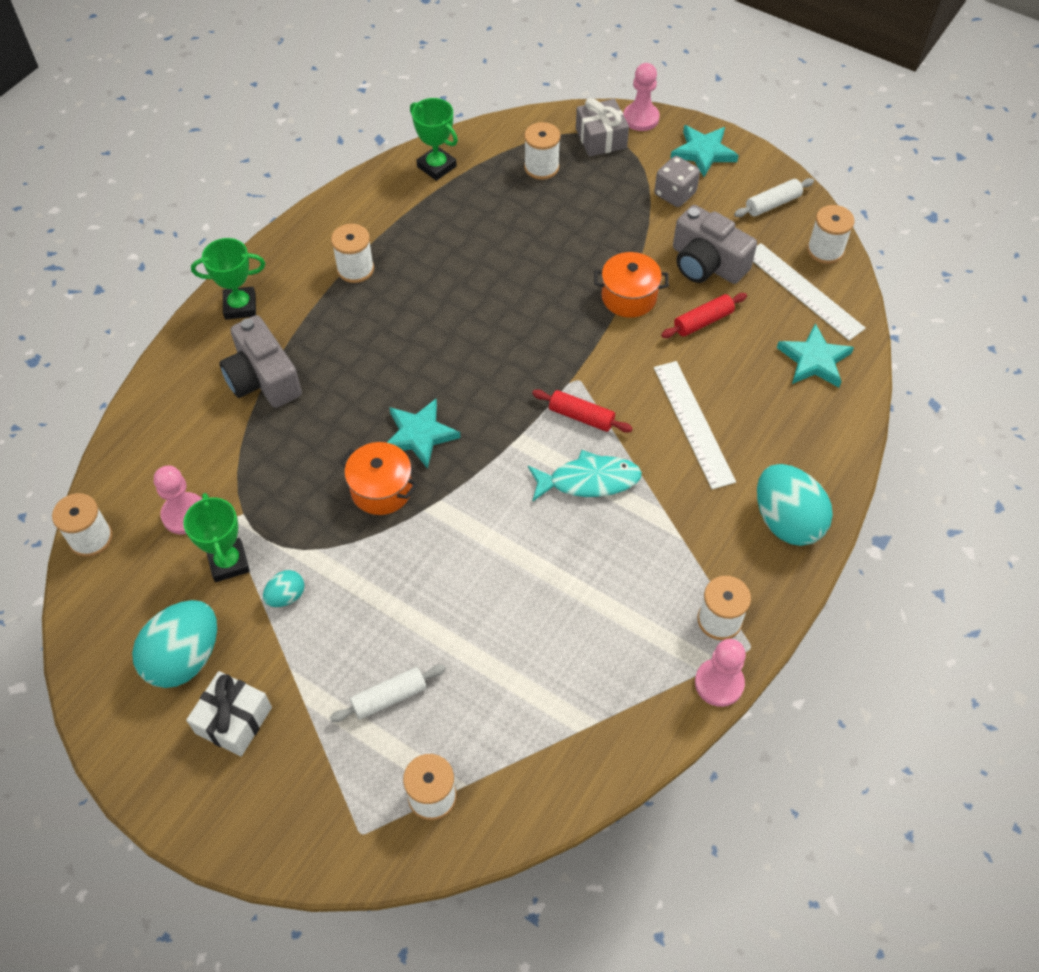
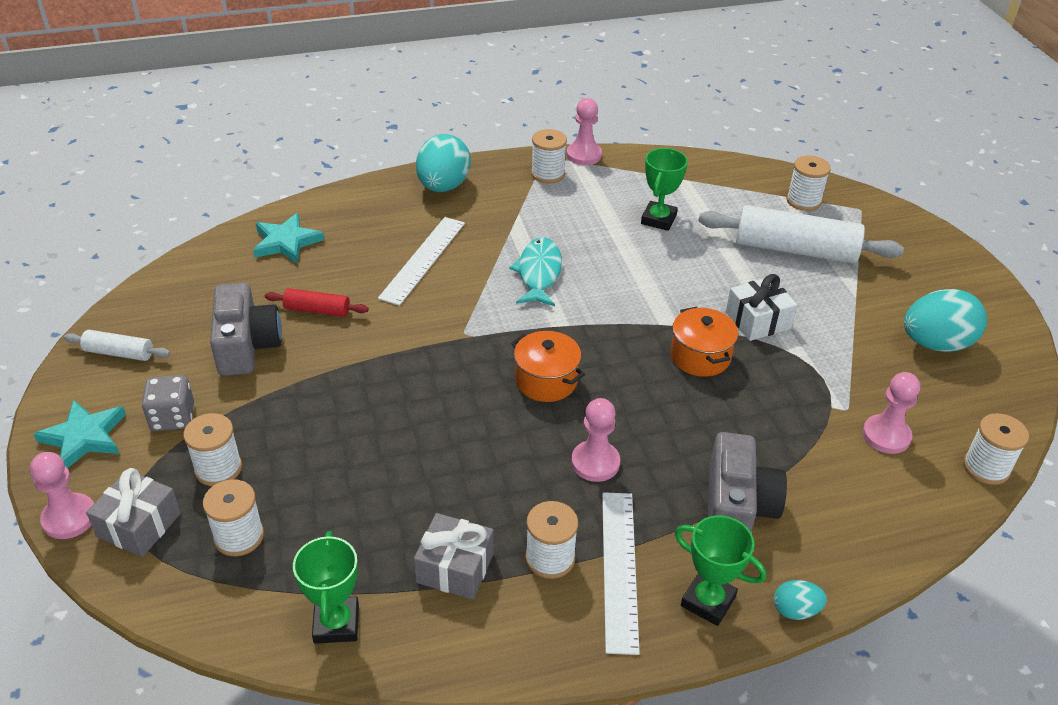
camera: 140 degrees left, 15 degrees down
(228, 562) = (865, 381): green trophy -> green trophy (658, 219)
(233, 720) = (915, 294): white gift -> white gift (758, 320)
(286, 596) = (831, 335): turquoise egg -> turquoise egg (795, 610)
(383, 345) = (595, 463): none -> pink pawn
(389, 697) = (795, 249): white rolling pin -> white rolling pin, size x2.04
(405, 229) = (455, 568): none -> grey gift
(419, 435) = (633, 373): turquoise star -> none
(581, 416) = (494, 310): red rolling pin -> none
(589, 480) = (539, 273): turquoise fish -> turquoise fish turned 60 degrees clockwise
(629, 297) = (343, 362): orange pot -> orange pot (546, 380)
(803, 291) = (216, 282): white ruler -> white ruler (619, 569)
(825, 250) = (150, 295): white spool -> white spool (218, 468)

